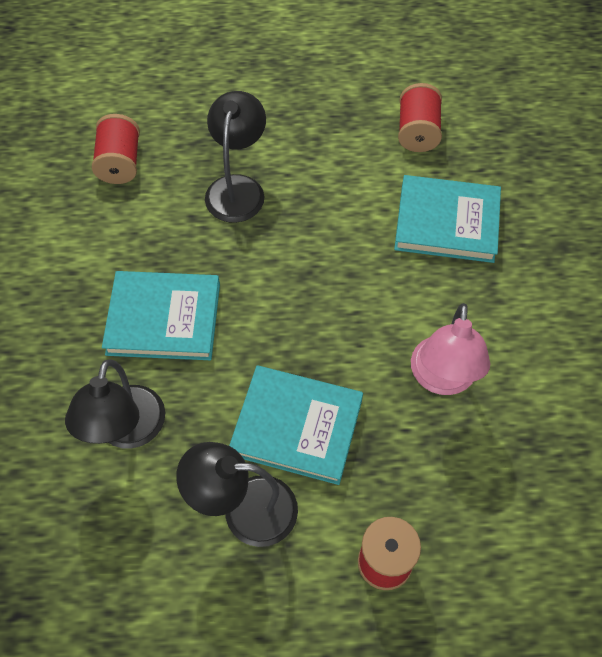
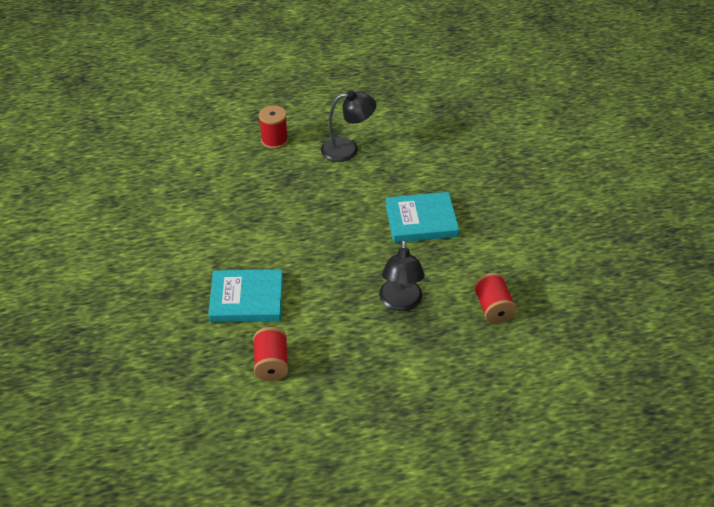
camera: 170 degrees right, 15 degrees down
(127, 431) = (420, 170): black lamp -> none
(297, 426) = (328, 183): turquoise book -> none
(442, 379) = (248, 213): pink lamp -> none

